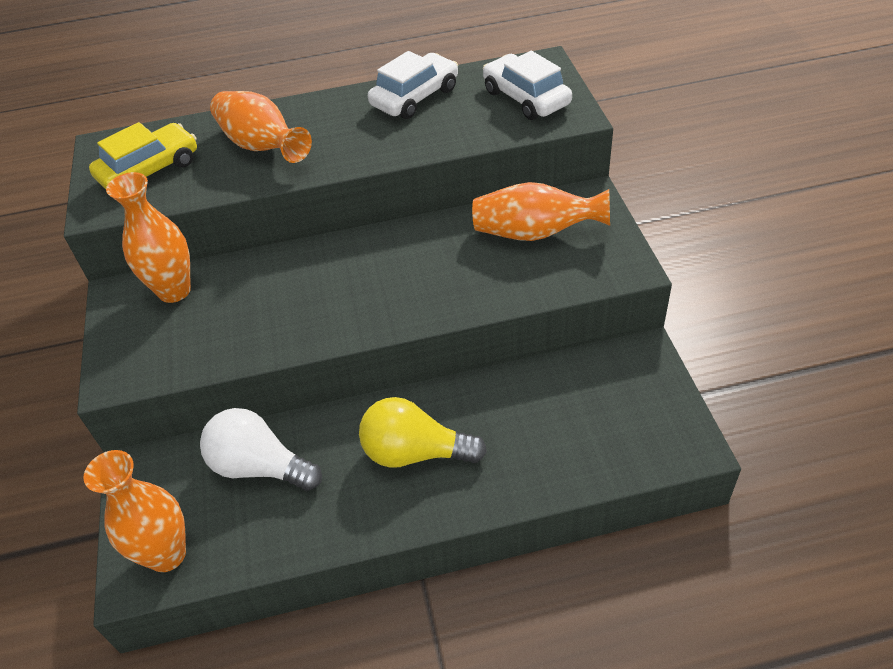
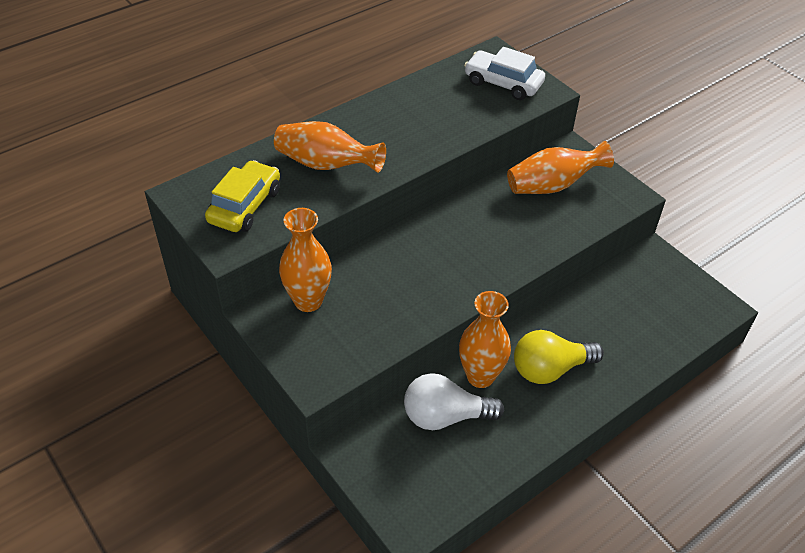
camera: 30 degrees left, 0 degrees up
(167, 554) = (423, 501): orange vase -> orange vase (480, 376)
(415, 97) = (418, 98): white car -> none

